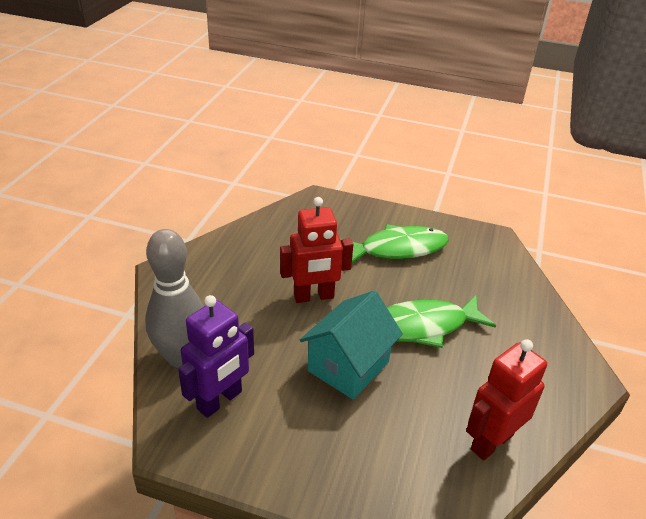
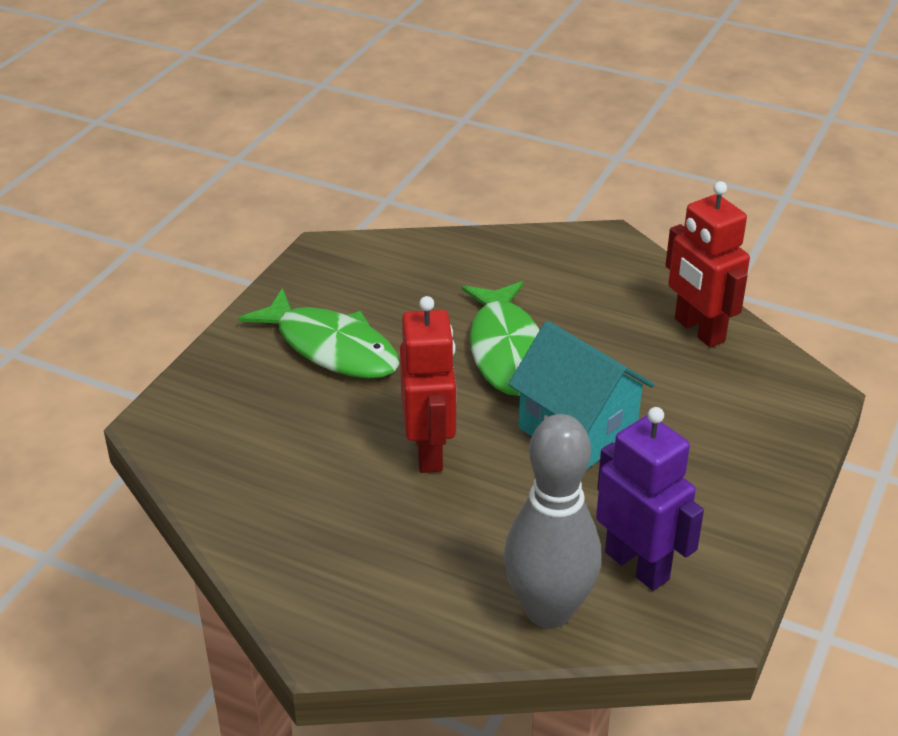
camera: 80 degrees left, 0 degrees up
(398, 249) = (331, 348): green fish -> green fish turned 135 degrees clockwise

